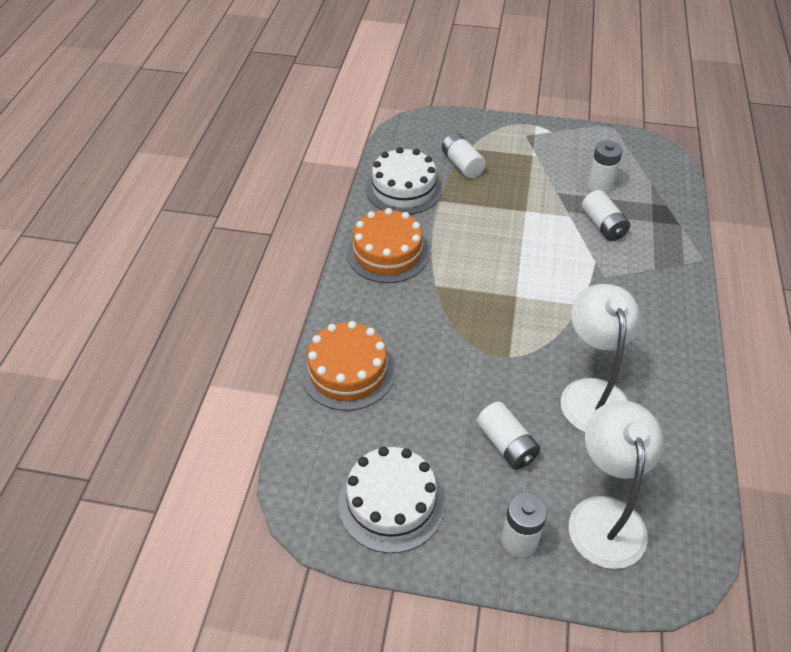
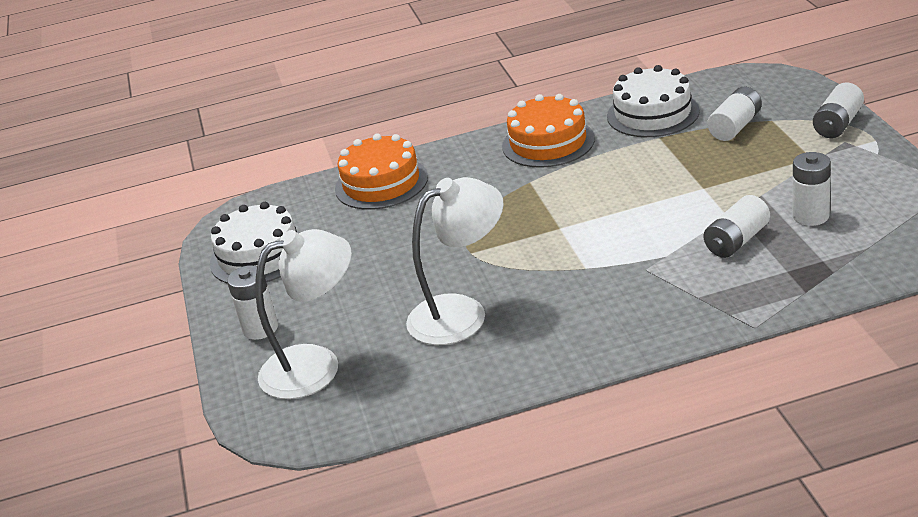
camera: 70 degrees right, 15 degrees down
(506, 444) = (360, 287): white battery -> white battery (837, 124)

